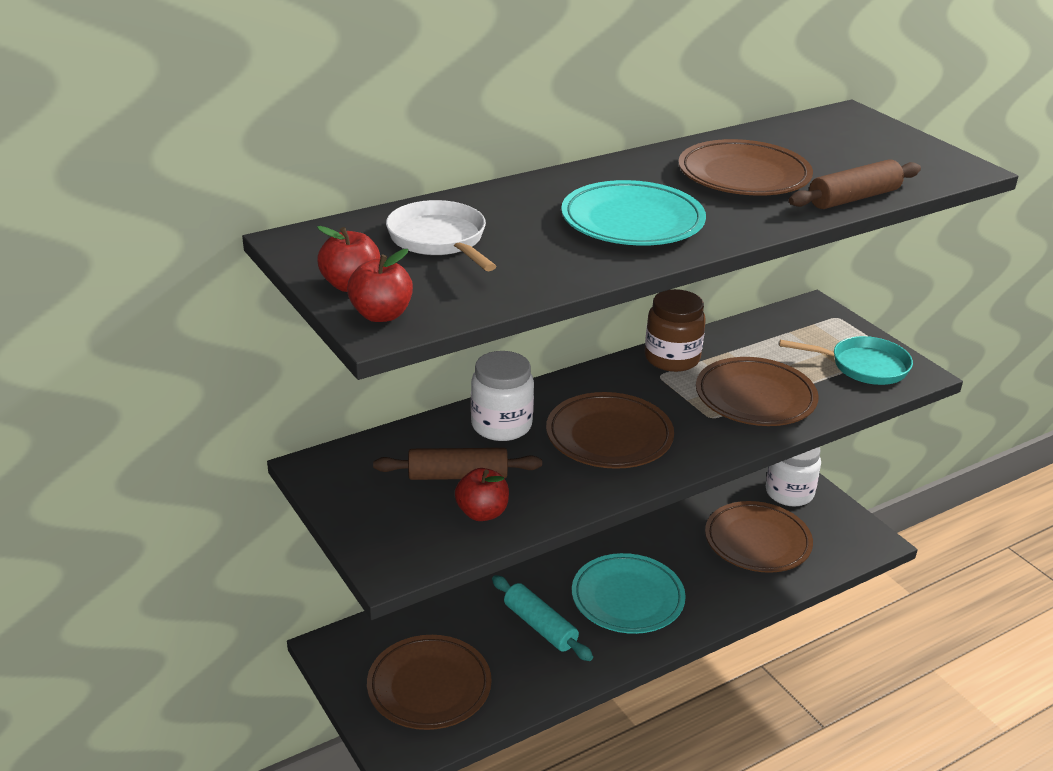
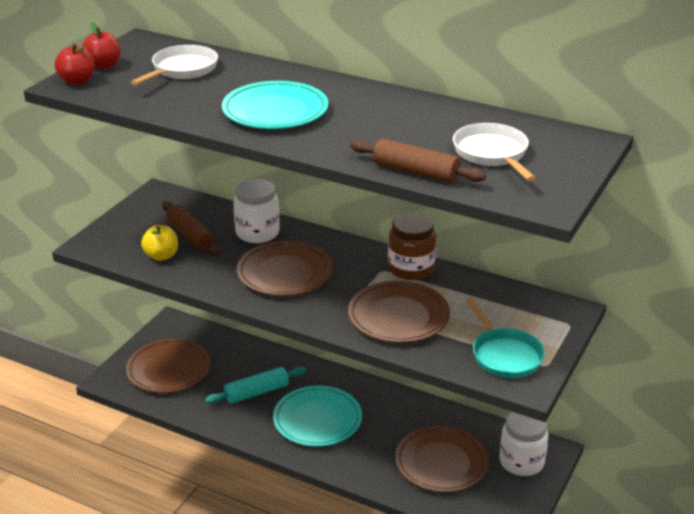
camera: 60 degrees right, 0 degrees up
(482, 513) = (161, 256): red apple -> yellow apple
(540, 626) = (257, 392): turquoise rolling pin -> turquoise rolling pin turned 45 degrees clockwise
(744, 175) = (401, 128): brown plate -> none
(843, 157) = (492, 154): none -> white pan

